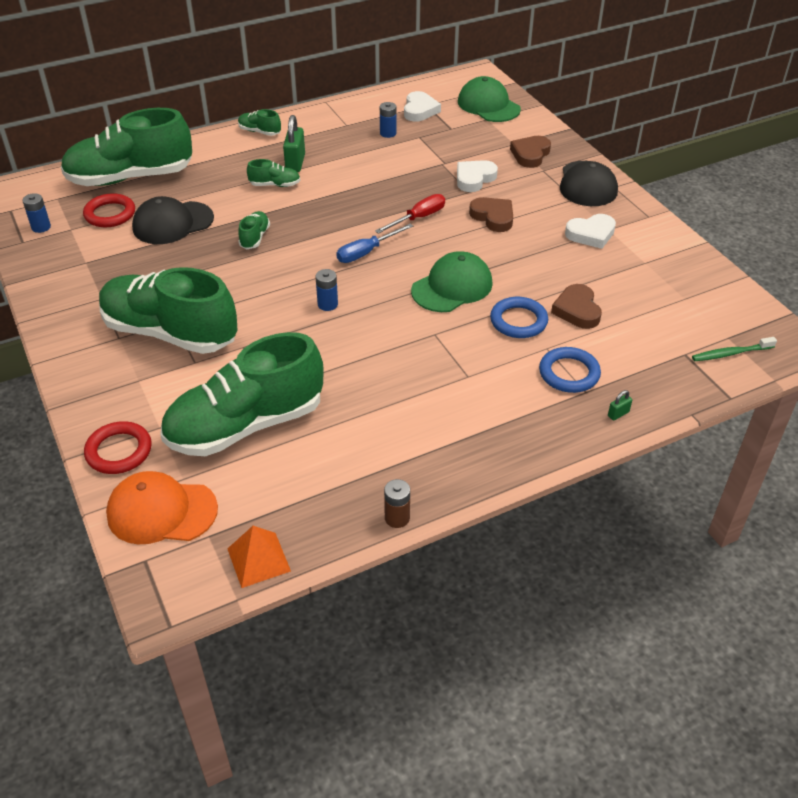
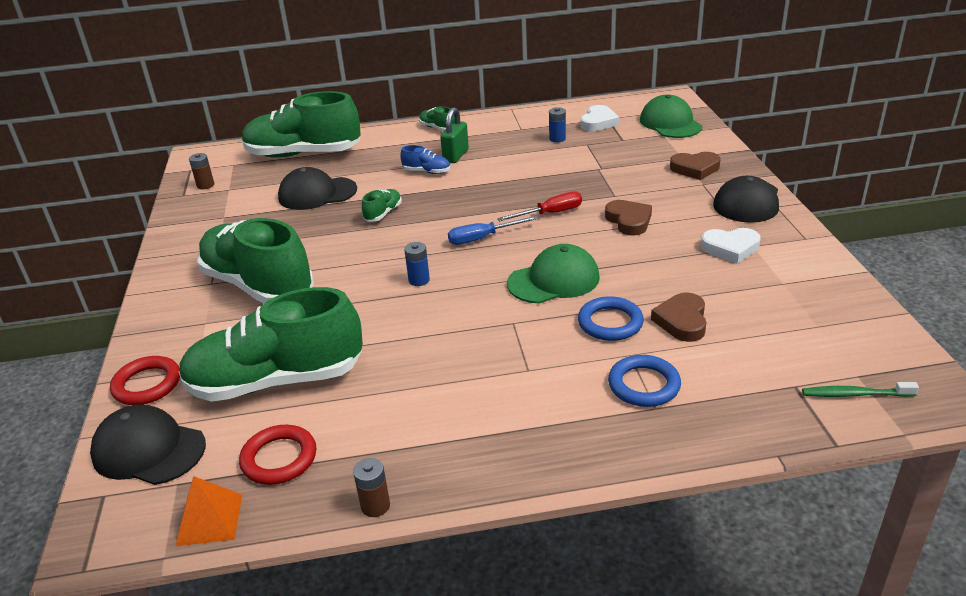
camera: 20 degrees right, 10 degrees down
(41, 227) = (205, 185): blue battery -> brown battery
(110, 214) = (268, 181): red ring -> red ring (279, 458)
(161, 511) = (148, 450): orange cap -> black cap
(275, 185) = (427, 172): green shoe -> blue shoe
(474, 179) = (625, 184): white heart -> none
(530, 154) = (695, 169): brown heart -> brown heart turned 135 degrees counterclockwise
(618, 414) = (684, 439): green padlock -> none

